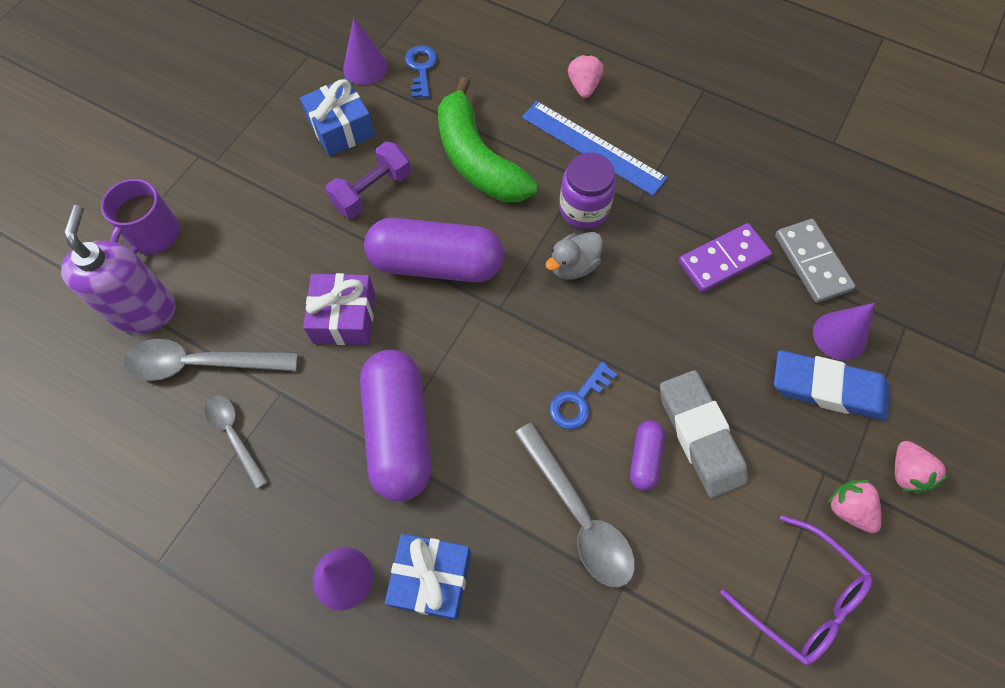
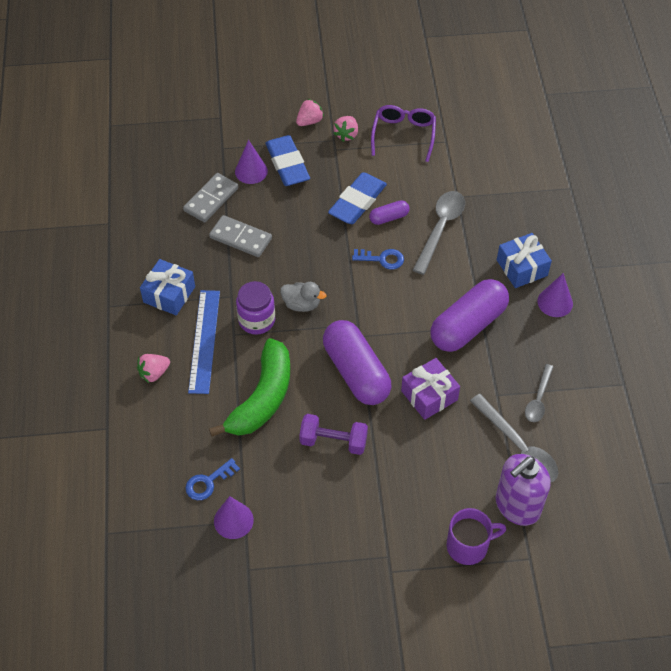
camera: 125 degrees left, 10 degrees down
(341, 128) = (299, 496): blue gift -> blue gift (169, 294)
(700, 435) = (357, 202): grey eraser -> blue eraser
(723, 259) = (240, 238): purple domino -> grey domino

